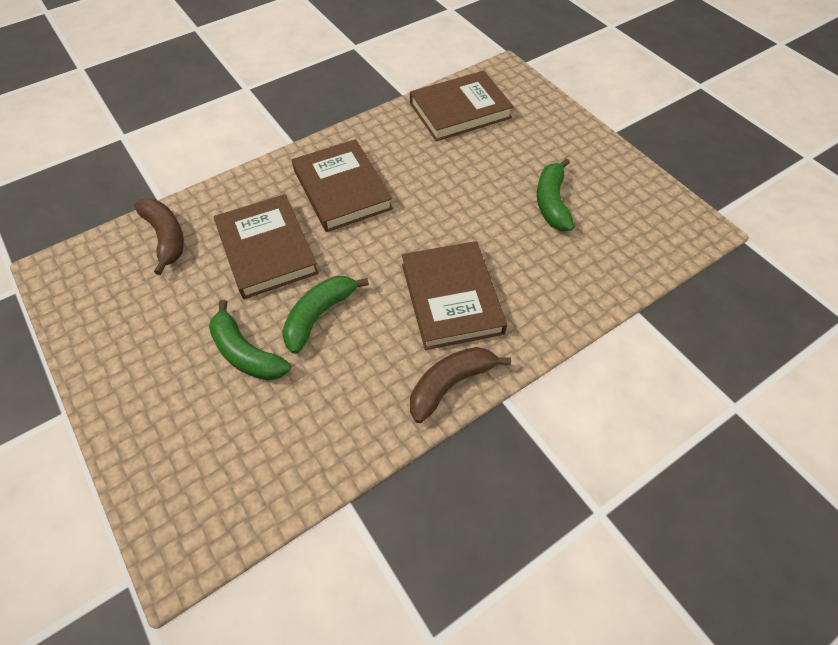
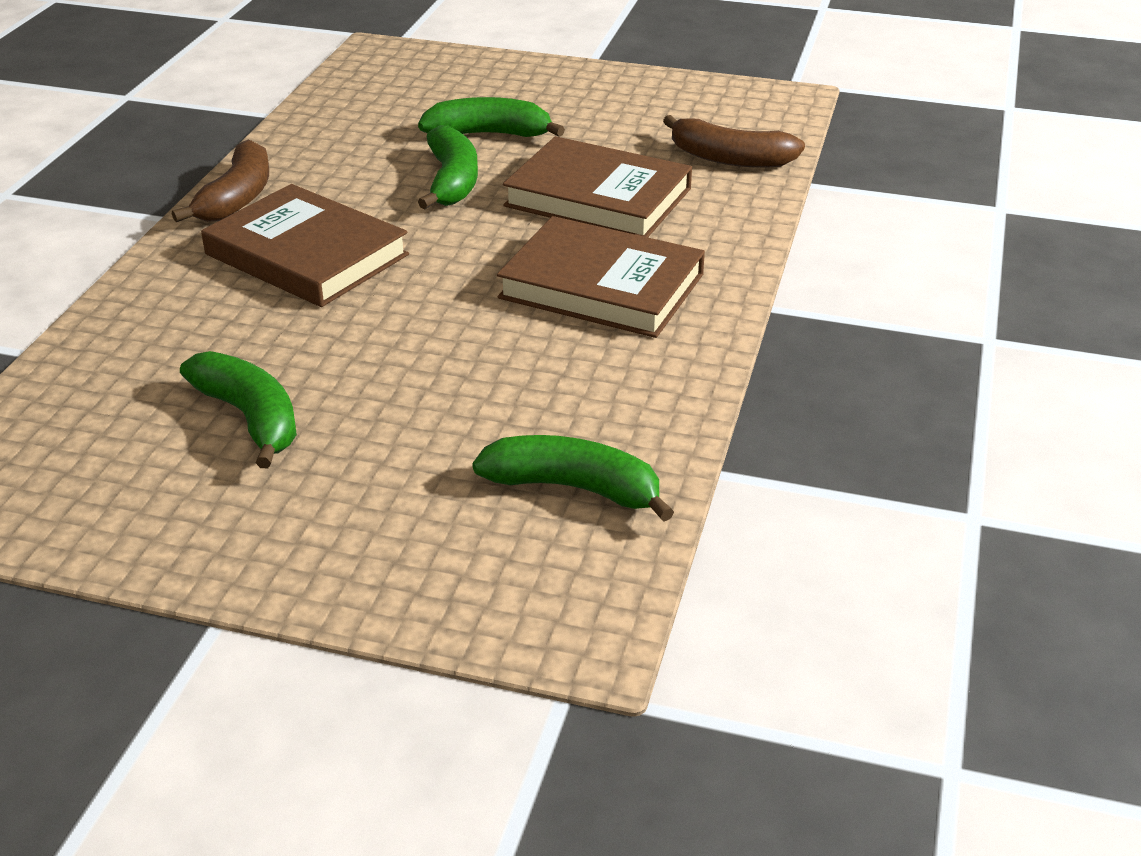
camera: 140 degrees right, 20 degrees down
(460, 110) = (574, 488): brown book -> green banana

